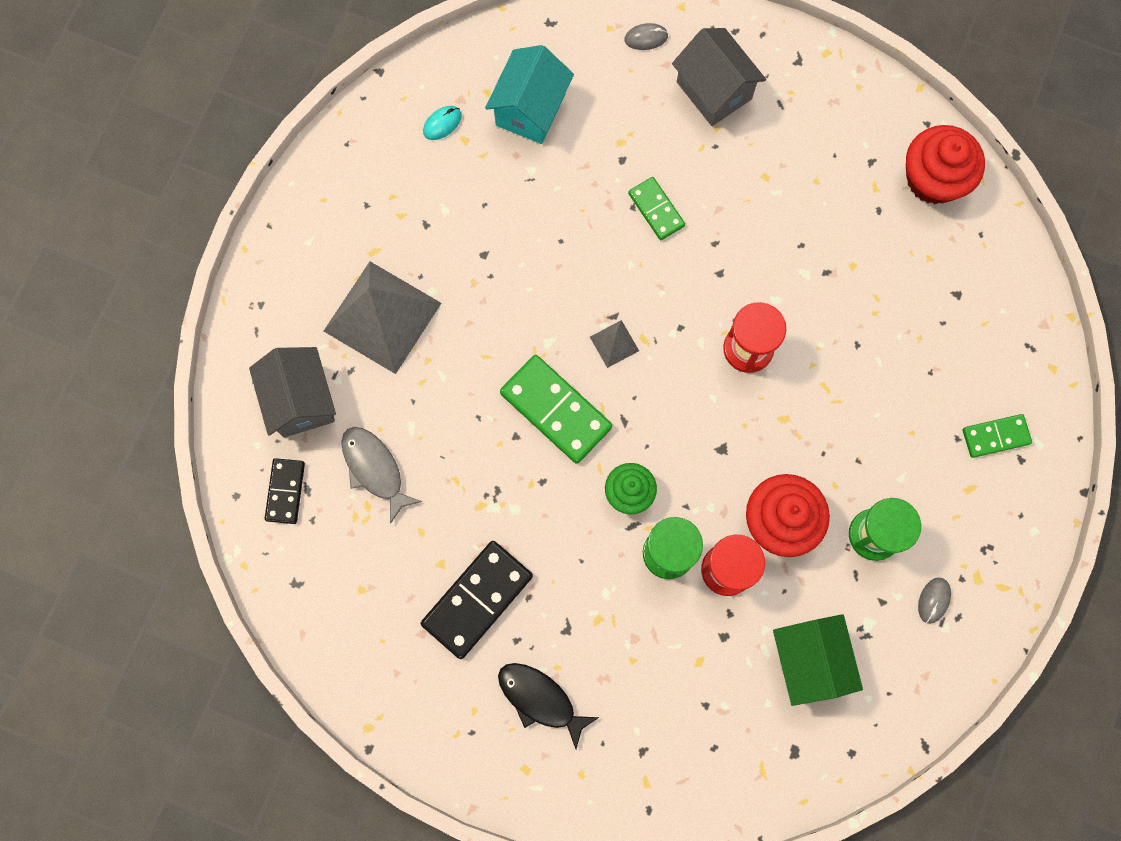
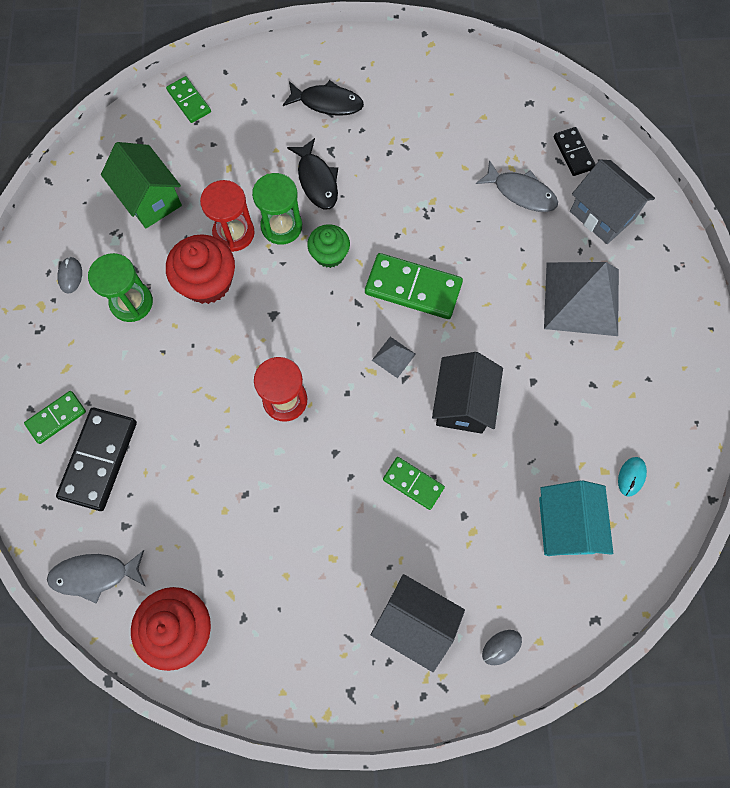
camera: 155 degrees right, 5 degrees down
(477, 600) = (401, 142): black domino -> black domino (99, 459)
(567, 264) = (462, 403): none -> black house
(601, 595) = (317, 180): none -> black fish
(711, 784) = (189, 101): none -> green domino
(1000, 260) = (94, 575): none -> grey fish

